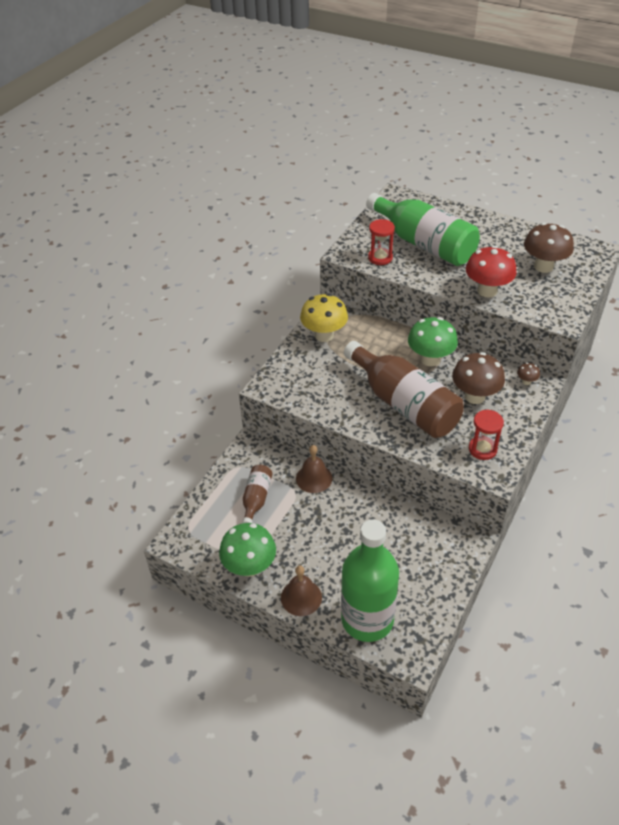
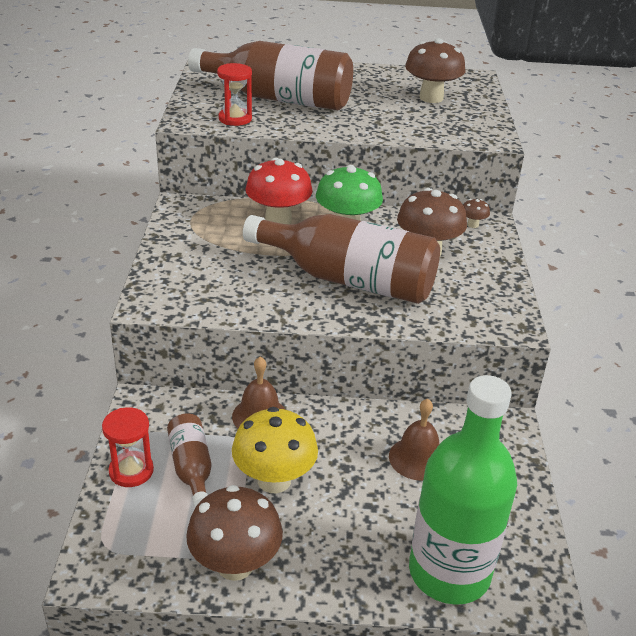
camera: 30 degrees left, 10 degrees down
(249, 567) = (235, 564): green mushroom -> brown mushroom
(301, 597) = (338, 578): brown bell -> brown bell (417, 458)
(324, 335) = (193, 230): yellow mushroom -> yellow mushroom (274, 480)
(423, 244) = (279, 99): green bottle -> brown bottle
(482, 449) = (479, 303): red hourglass -> red hourglass (131, 471)
(487, 291) = (388, 128): red mushroom -> red mushroom (278, 220)

